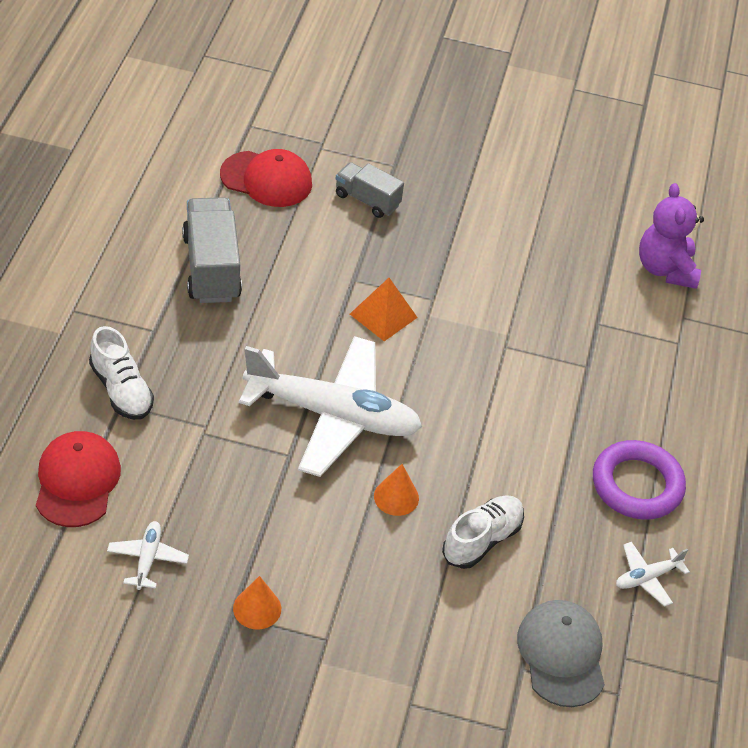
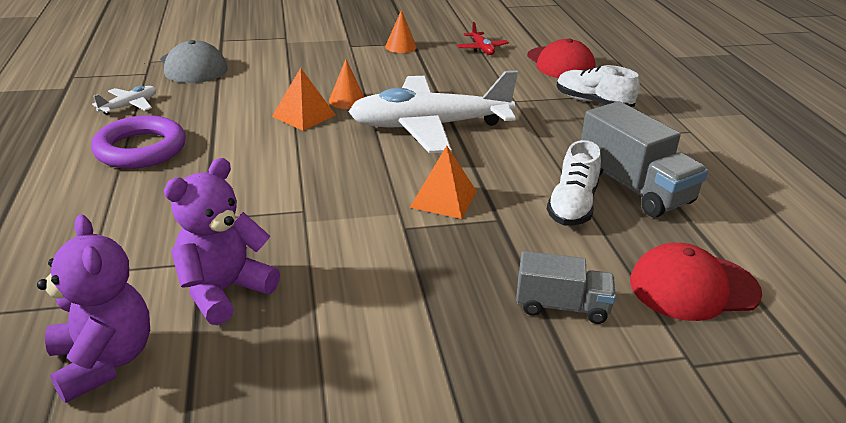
camera: 160 degrees right, 15 degrees down
(147, 559) = (482, 49): white plane -> red plane
(456, 484) = (304, 115): none -> orange pyramid
(482, 540) = (270, 96): white shoe -> white shoe (572, 206)
(585, 292) = (224, 291): none -> purple teddy bear

